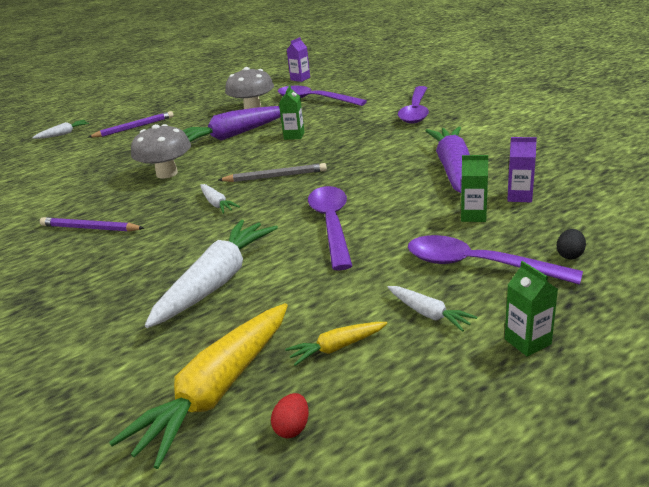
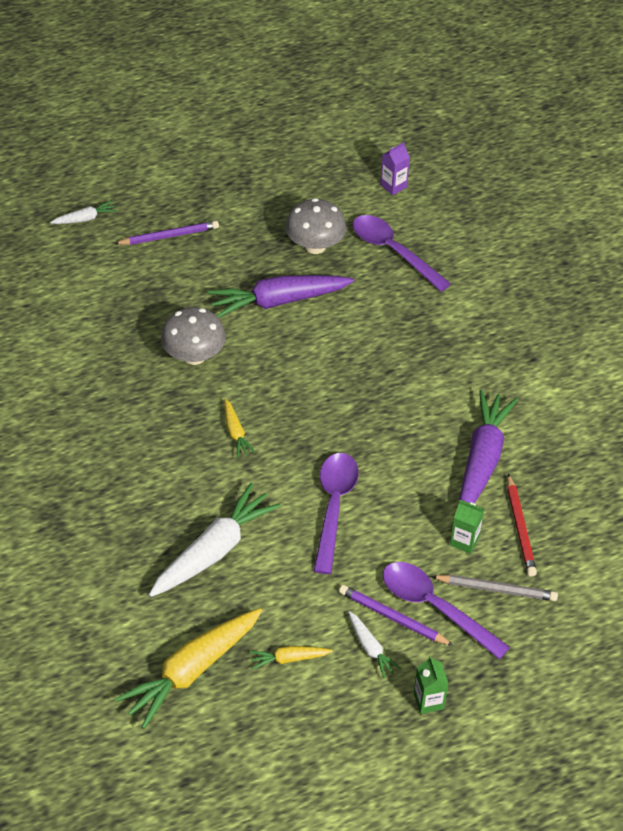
camera: 10 degrees right, 20 degrees up
(90, 228) = (109, 429): purple pencil -> purple pencil (392, 617)
(217, 204) = (236, 433): white carrot -> yellow carrot
(275, 176) = (304, 405): grey pencil -> grey pencil (496, 589)
(292, 428) = (236, 720): red egg -> none
(294, 136) = (345, 329): green carton -> none
(415, 111) = (497, 328): purple spoon -> none
(519, 196) = (520, 528): purple carton -> red pencil
(570, 255) = (515, 622): black egg -> none

